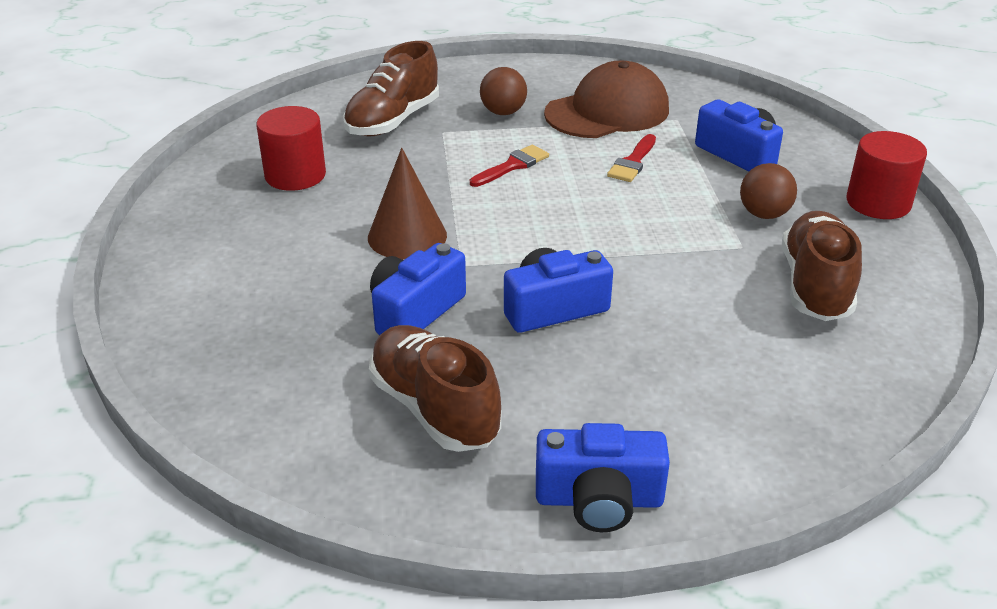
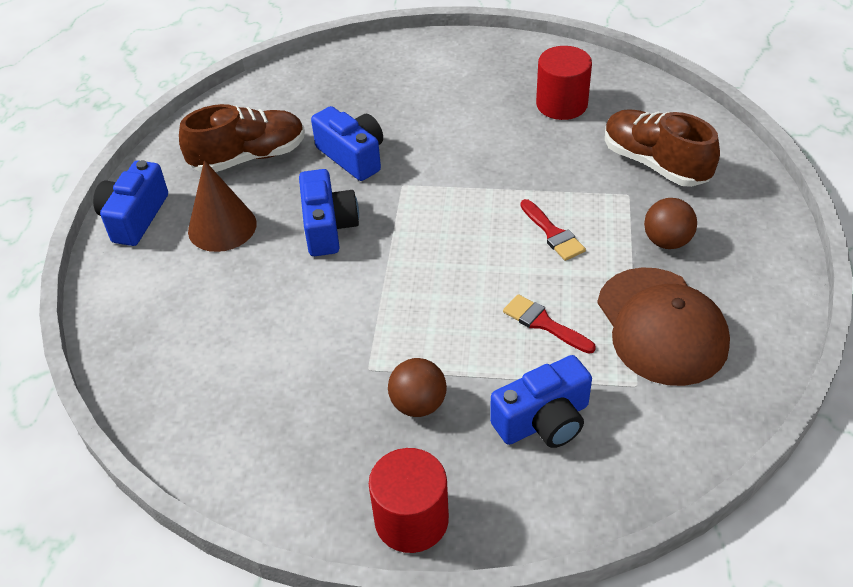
camera: 105 degrees right, 10 degrees up
(407, 236) = (452, 159): brown cone -> brown cone (222, 227)
(815, 286) = (291, 404): brown shoe -> none

